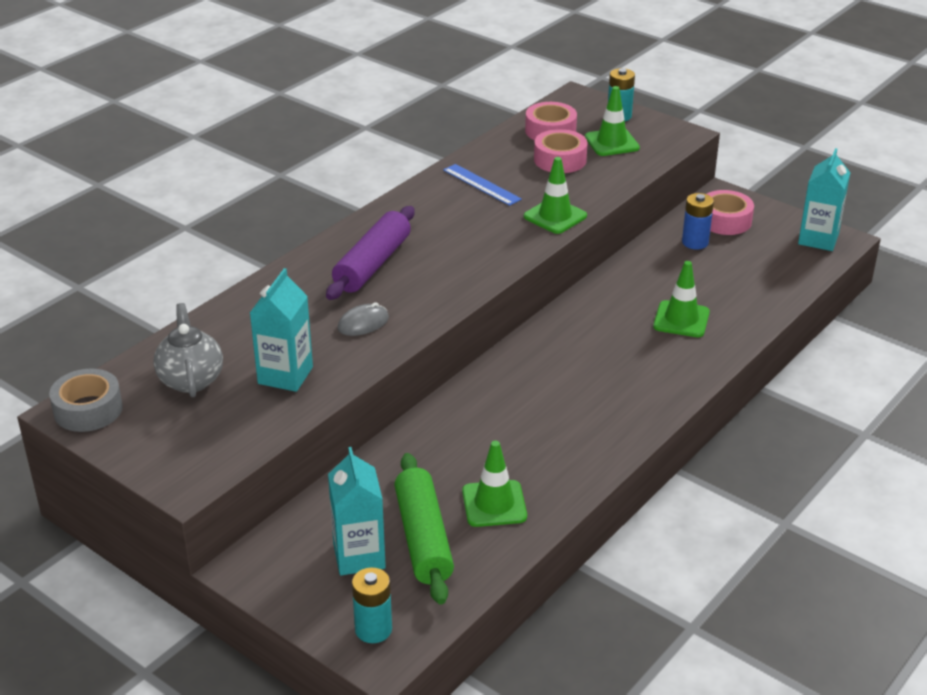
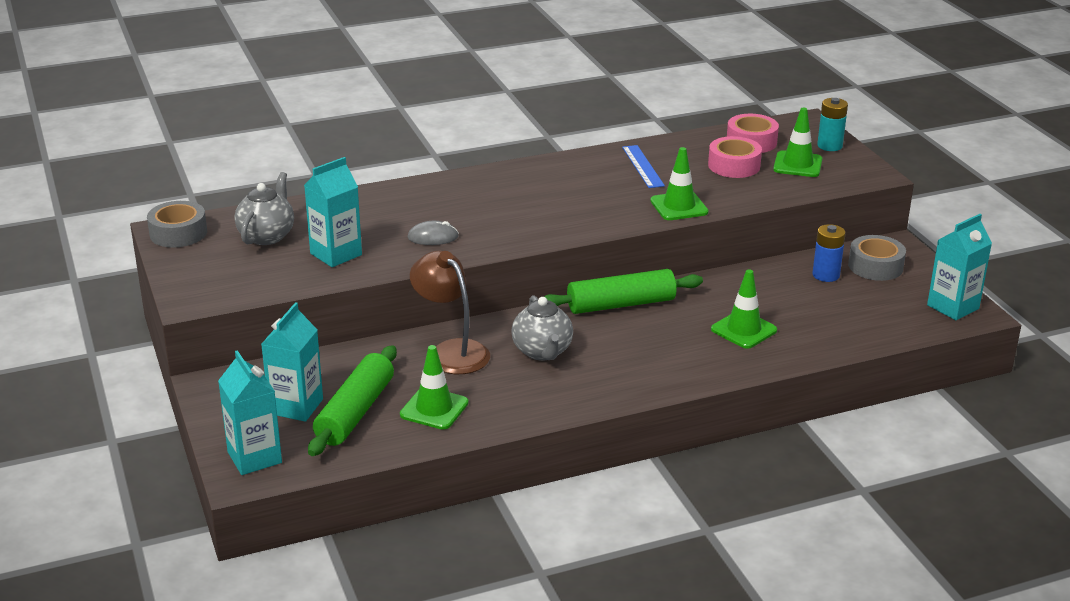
camera: 30 degrees right, 5 degrees down
(372, 264) = (486, 199): purple rolling pin -> none
(373, 629) = (254, 457): turquoise battery -> turquoise carton
(450, 437) = (451, 351): none -> brown lamp
(534, 406) = (542, 352): none -> grey teapot
(555, 331) = (621, 304): none -> green rolling pin
(725, 220) = (875, 266): pink tape -> grey tape

